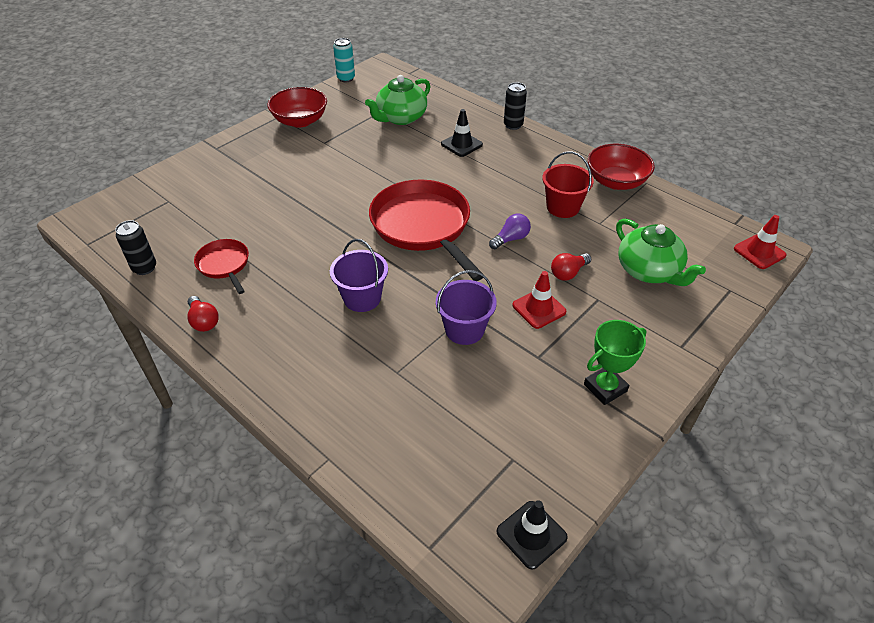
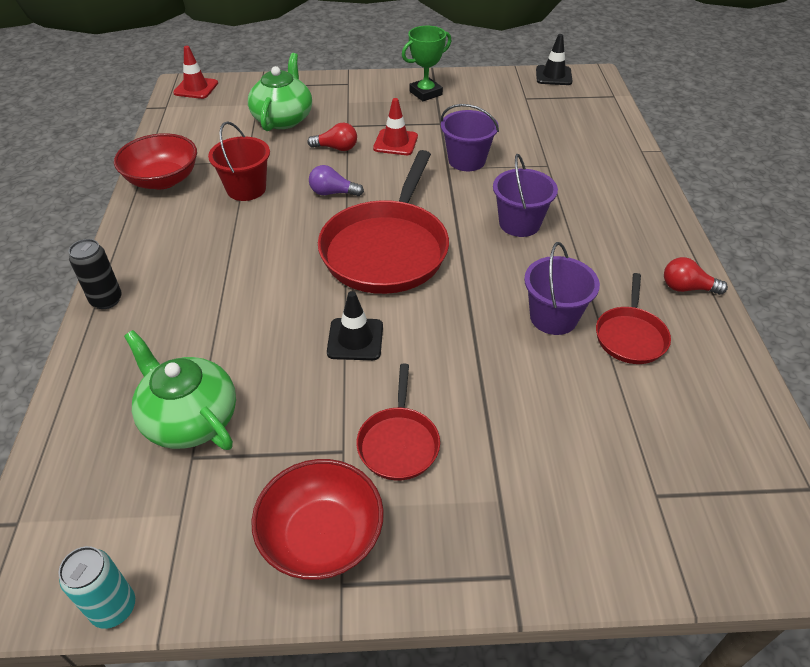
camera: 135 degrees left, 0 degrees up
(144, 268) = (732, 392): black can -> none
(204, 321) = (686, 288): red light bulb -> red light bulb turned 90 degrees counterclockwise
(280, 248) = (553, 317): none -> purple bucket
(303, 156) = (398, 443): none -> red pan
(400, 118) = (189, 418): green teapot -> green teapot turned 135 degrees counterclockwise
(461, 144) = (201, 315): black traffic cone -> black traffic cone (355, 339)
(605, 388) = (425, 93): green trophy -> green trophy turned 45 degrees counterclockwise

